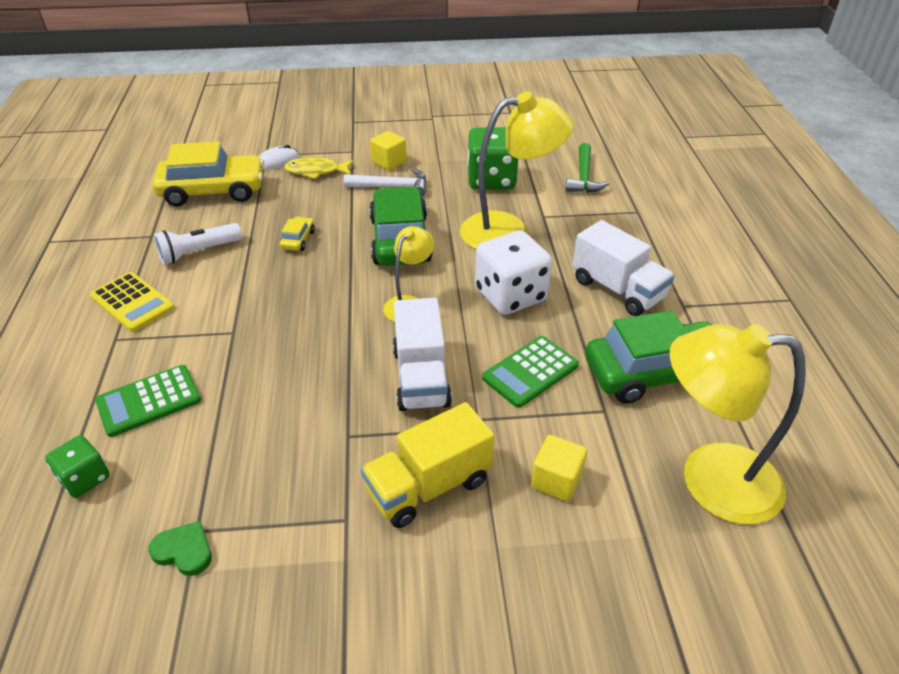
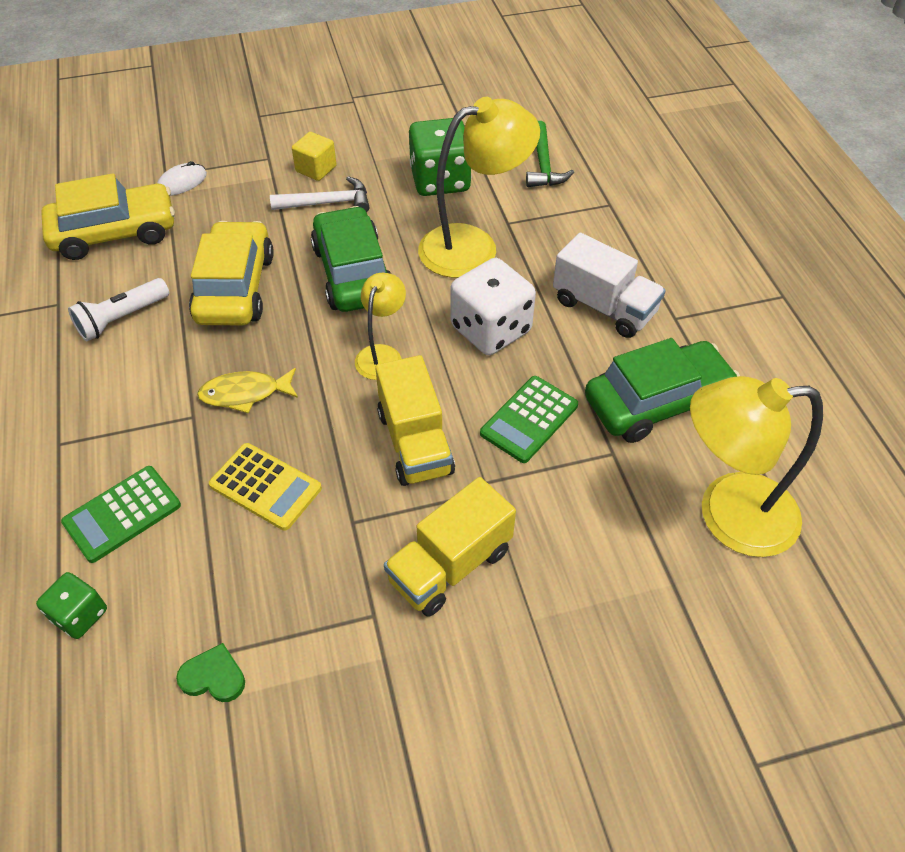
camera: 10 degrees left, 10 degrees up
(132, 302) = (63, 394): yellow calculator -> yellow calculator (265, 486)
(298, 240) = (235, 288): yellow car -> yellow car, size x2.34
(316, 171) = (232, 191): yellow fish -> yellow fish (245, 394)
(421, 377) = (415, 442): white truck -> yellow truck
(556, 480) = (578, 539): yellow cube -> none

